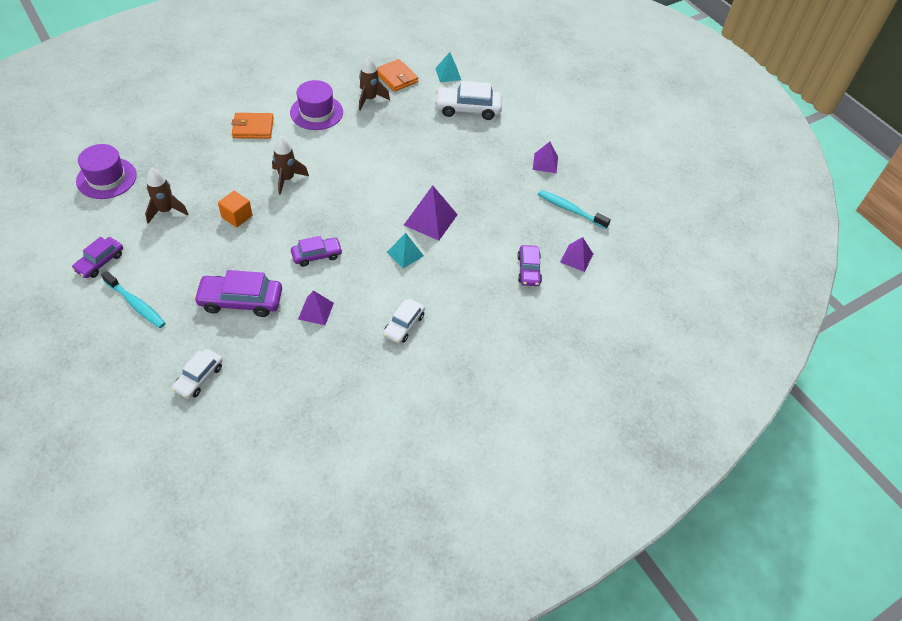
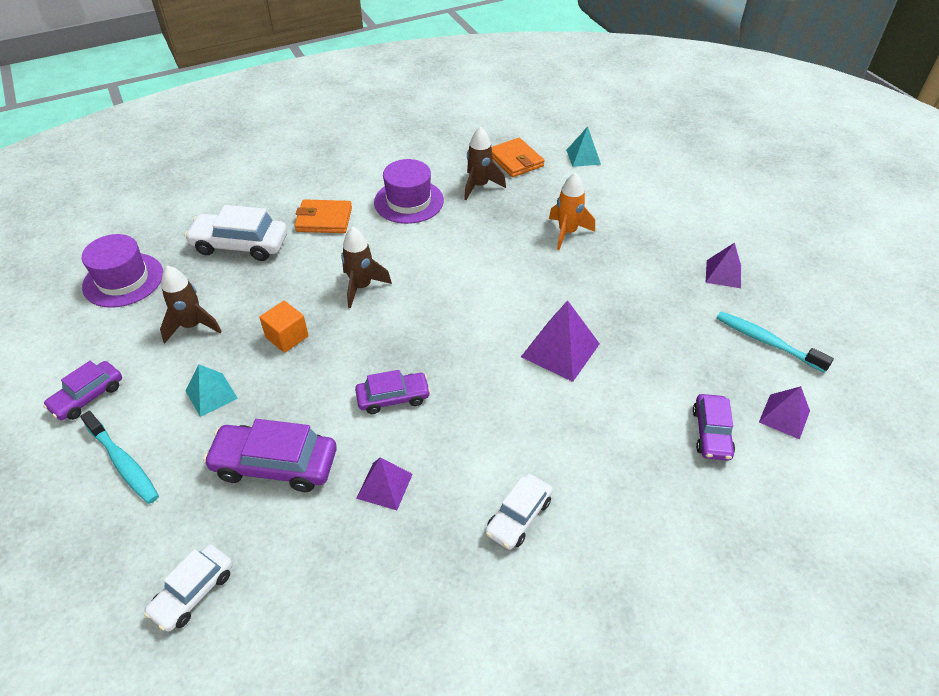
camera: 10 degrees right, 5 degrees down
(405, 254) = (522, 400): turquoise pyramid -> turquoise pyramid (211, 394)
(435, 134) = (567, 232): none -> orange rocket
(468, 109) = (611, 200): white car -> white car (240, 244)

